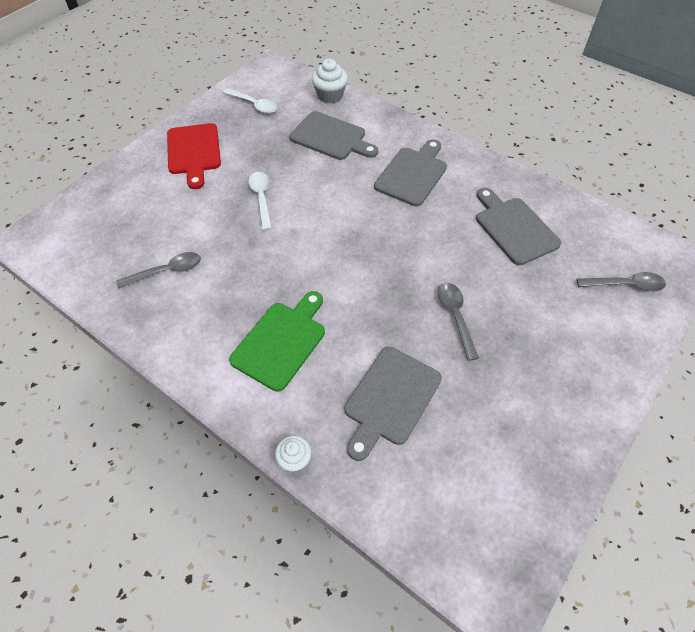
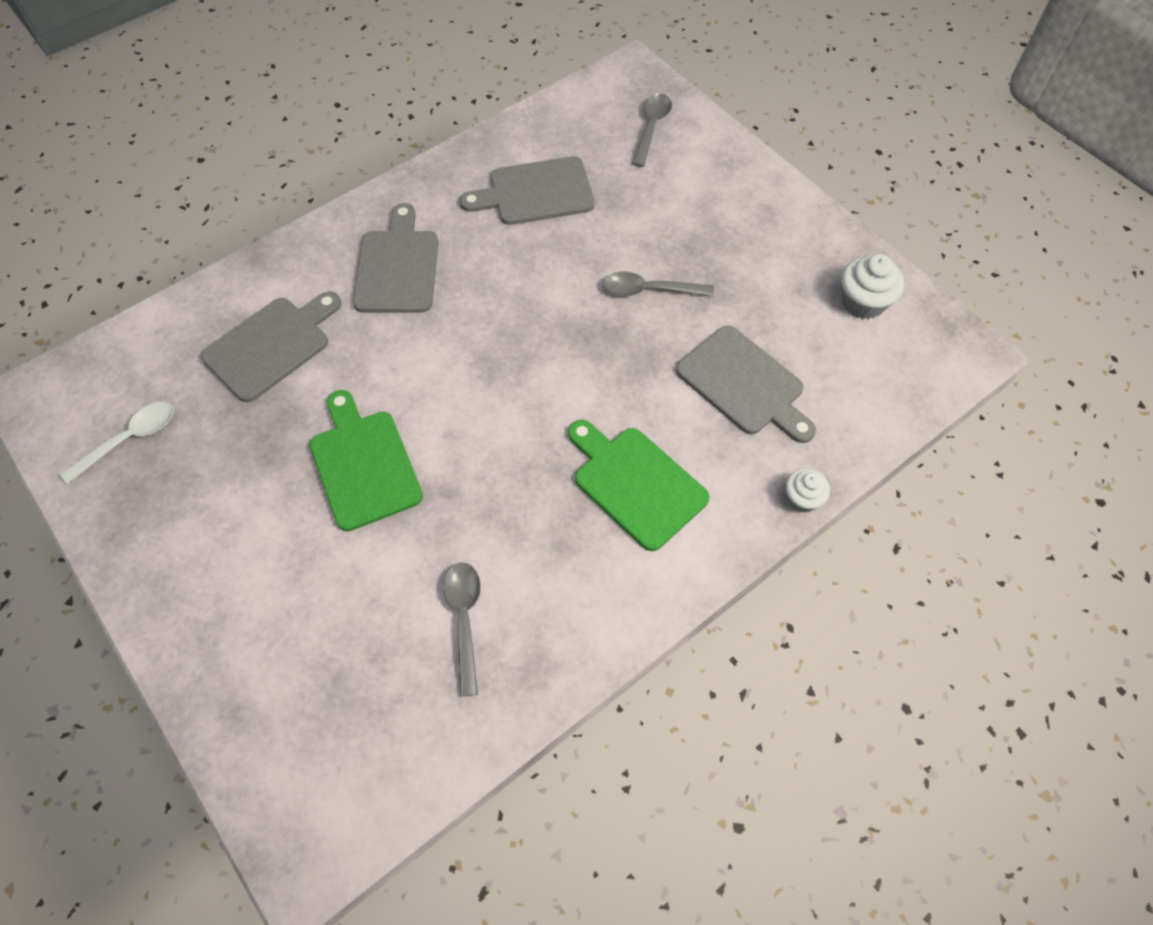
camera: 75 degrees left, 5 degrees up
(194, 152) = (206, 551): red cutting board -> none
(261, 198) = (363, 464): white spoon -> green cutting board
(330, 95) = (168, 325): white cupcake -> white cupcake (863, 302)
(412, 174) = (397, 267): grey cutting board -> grey cutting board turned 45 degrees clockwise

